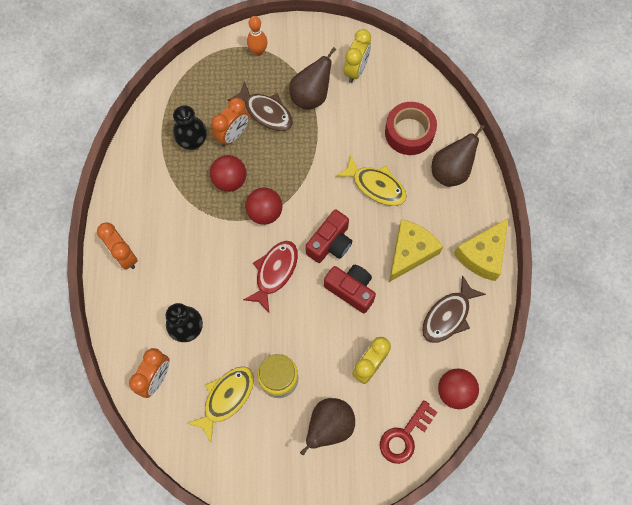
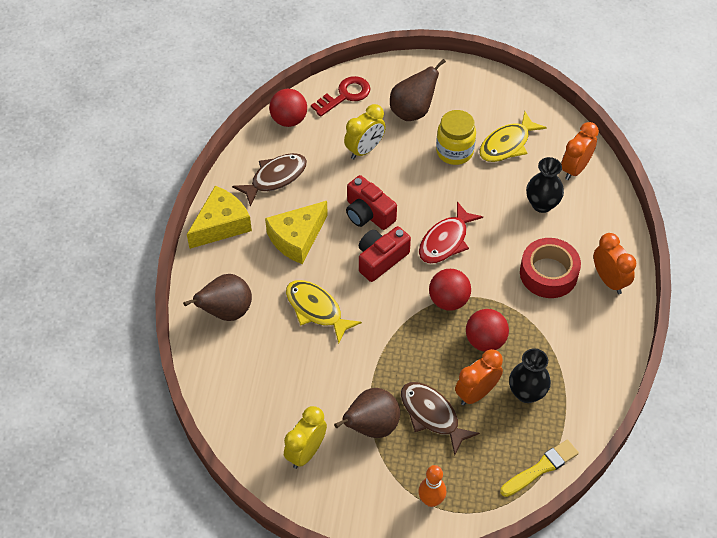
camera: 170 degrees left, 15 degrees down
(179, 86) = (541, 468): none -> yellow brush
(409, 132) = (260, 363): red tape -> red tape (548, 273)

